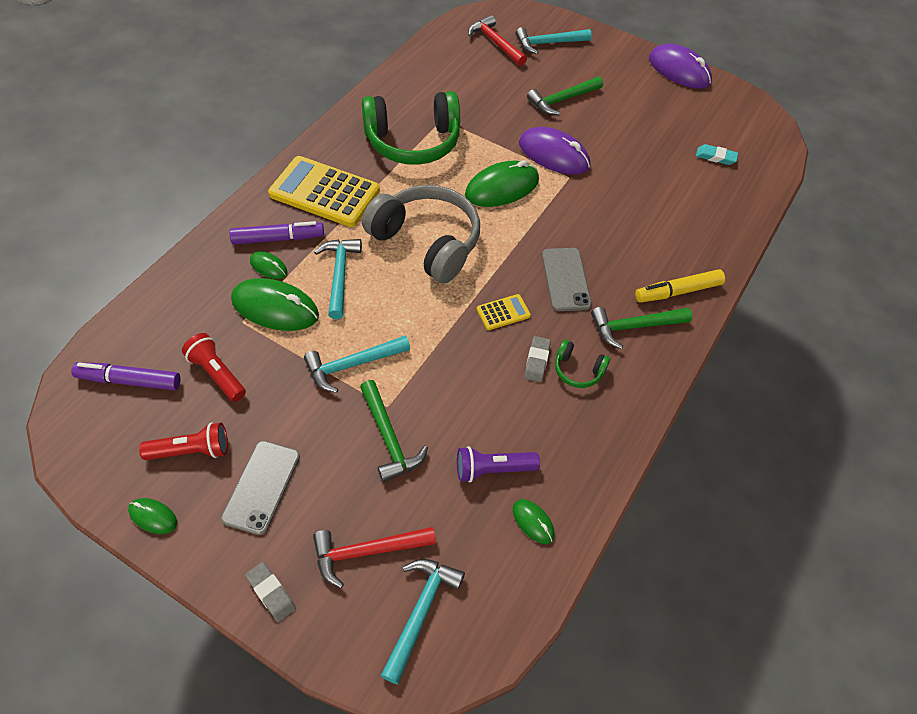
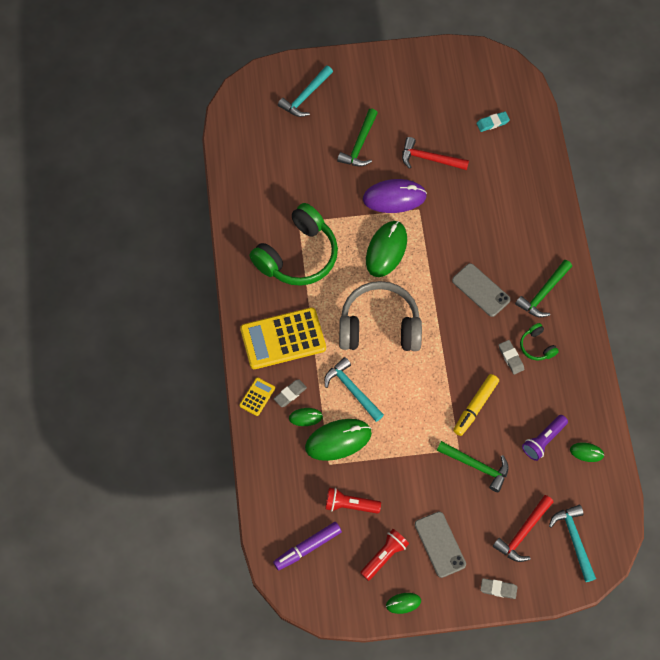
camera: 35 degrees left, 10 degrees up
(278, 238) = (290, 394): purple marker -> grey eraser
(352, 365) = (416, 440): turquoise hammer -> none
(495, 43) = (269, 123): red hammer -> red hammer (430, 159)
(503, 312) = (466, 341): yellow calculator -> yellow calculator (257, 397)
(578, 370) = (537, 346): green headphones -> green headphones turned 75 degrees clockwise
(678, 292) = (548, 249): yellow marker -> yellow marker (475, 407)
(679, 70) = (412, 58): purple mouse -> none

